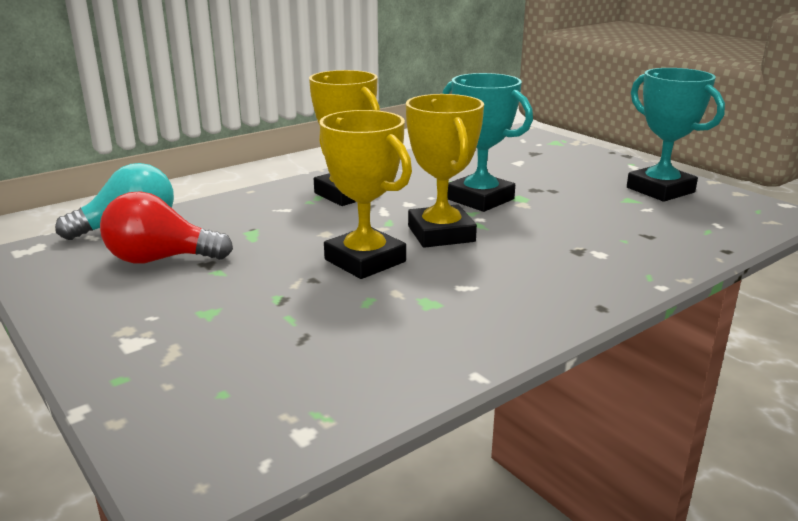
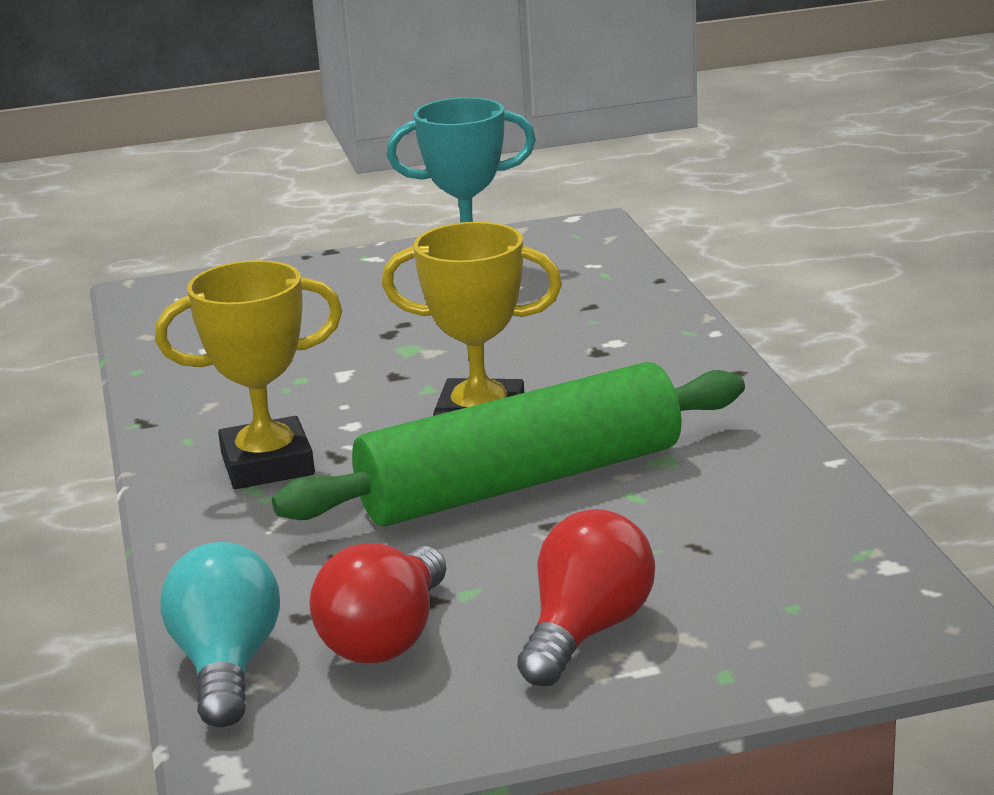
camera: 65 degrees left, 0 degrees up
(174, 317) = (587, 631): none -> red light bulb
(365, 260) = (520, 482): yellow trophy -> green rolling pin
(480, 199) = (388, 374): turquoise trophy -> none

